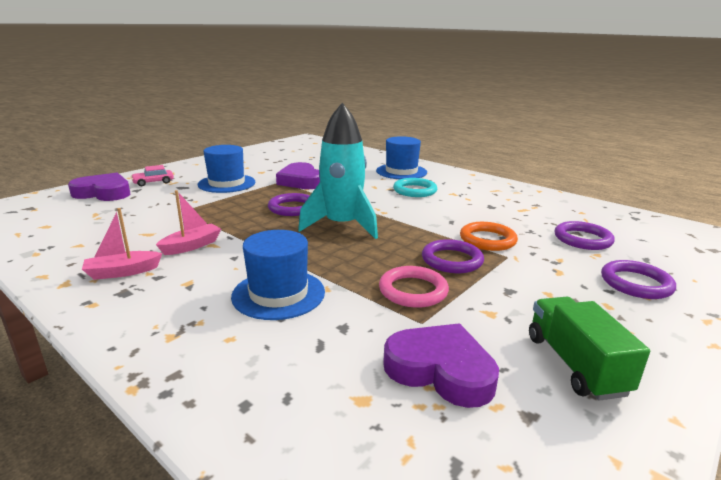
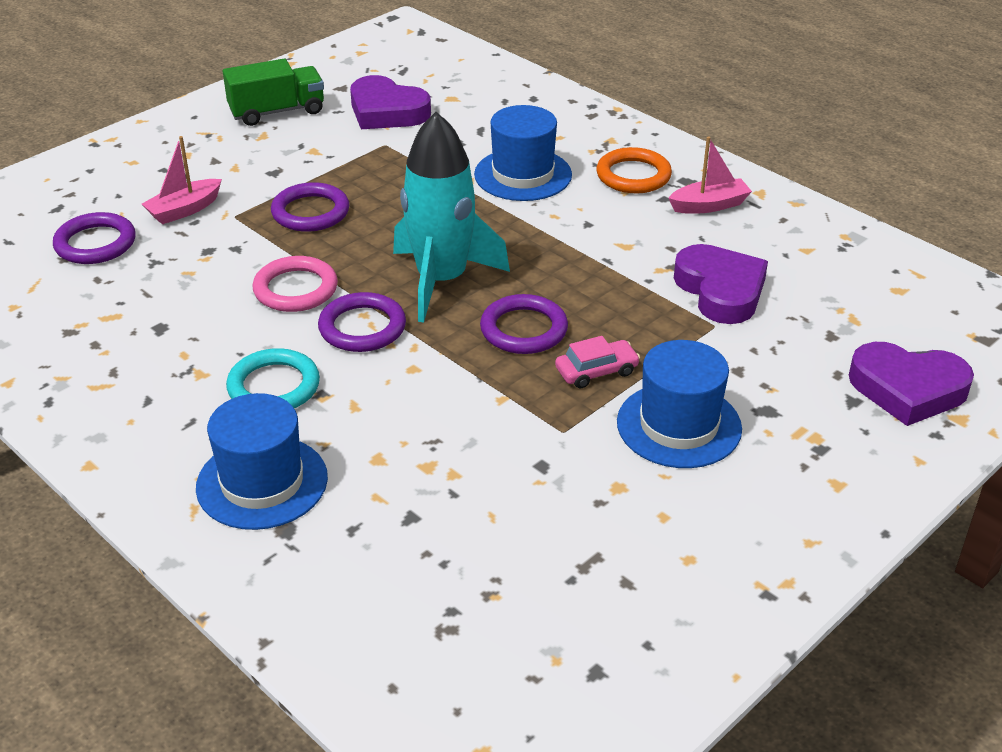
camera: 175 degrees left, 15 degrees up
(153, 182) = (843, 434): pink car -> pink car (596, 371)
(192, 246) = (652, 244): pink boat -> pink boat (184, 210)
(301, 181) = (515, 433): purple heart -> purple heart (720, 290)
(413, 290) = (378, 174): pink ring -> pink ring (295, 289)
(487, 240) = (236, 245): orange ring -> orange ring (633, 175)
(575, 364) = (277, 112): green truck -> green truck turned 105 degrees counterclockwise
(636, 283) = (122, 176): purple ring -> purple ring (362, 327)

